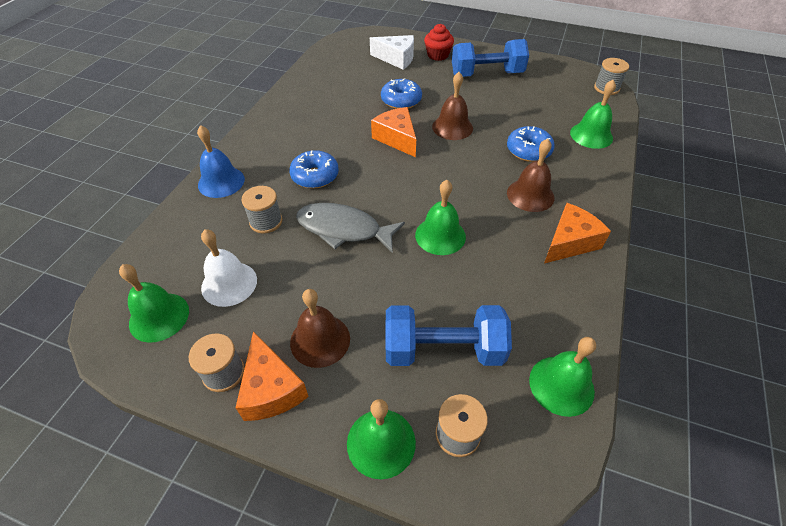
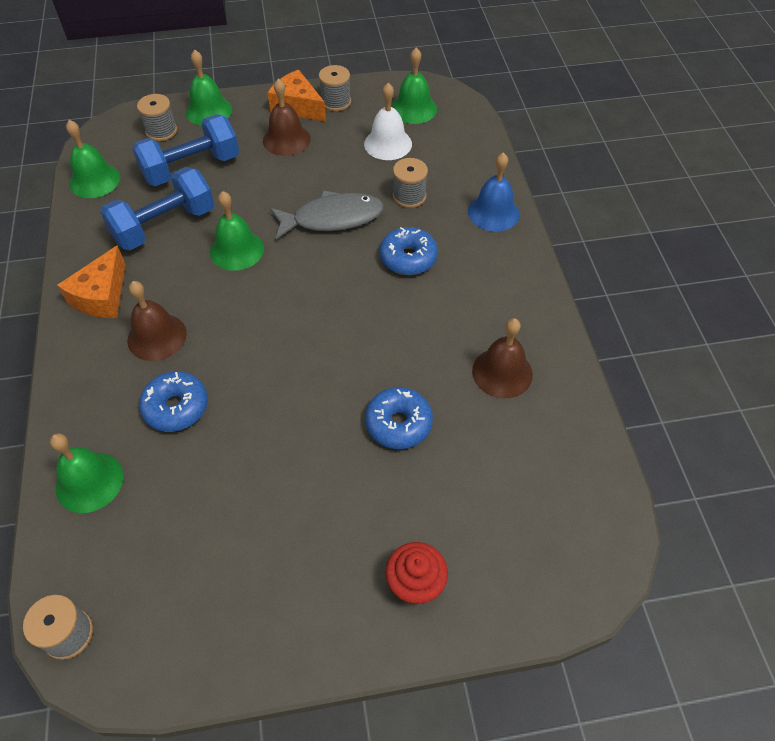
camera: 150 degrees right, 5 degrees up
(396, 59) = (478, 530): white cheese -> none
(397, 138) = (356, 349): orange cheese -> none
(452, 127) = (296, 403): brown bell -> brown bell (502, 372)
(486, 74) = (299, 565): blue dumbbell -> blue dumbbell (164, 225)

